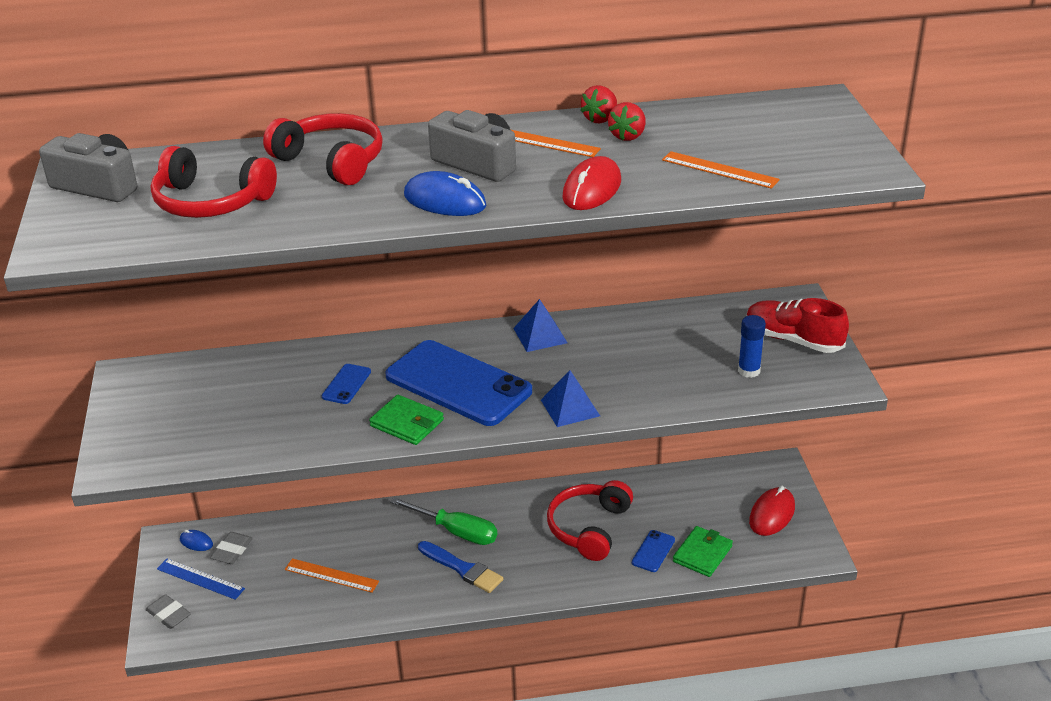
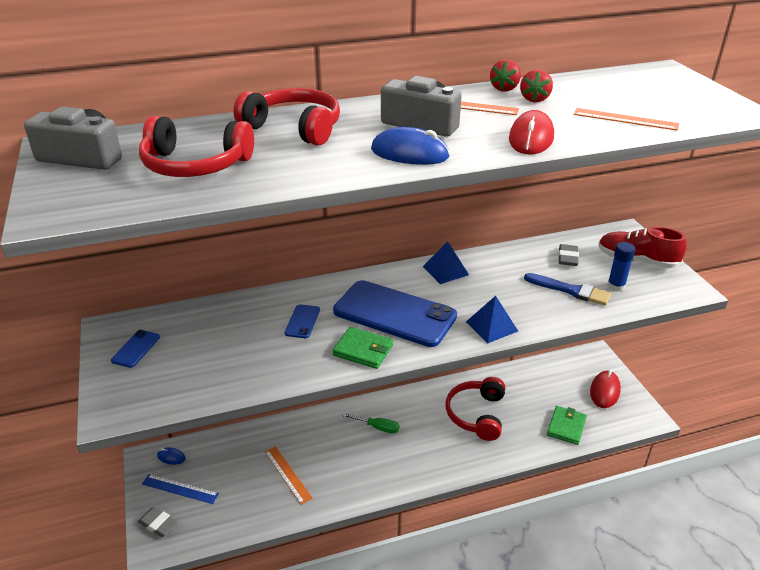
camera: 10 degrees left, 0 degrees up
(232, 551) = (202, 461): grey eraser -> grey eraser (568, 258)
(331, 575) = (287, 474): orange ruler -> orange ruler turned 45 degrees clockwise
(456, 531) = (377, 427): green screwdriver -> green screwdriver, size x0.65
(462, 569) = (390, 457): blue brush -> blue brush (571, 290)
(653, 551) = (529, 428): blue phone -> blue phone (136, 349)

